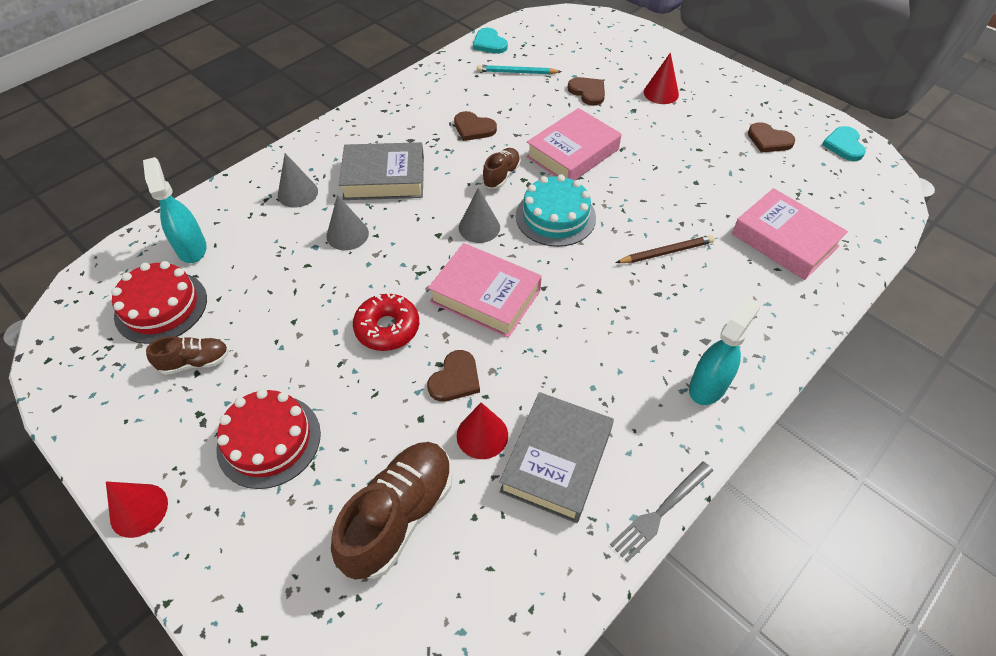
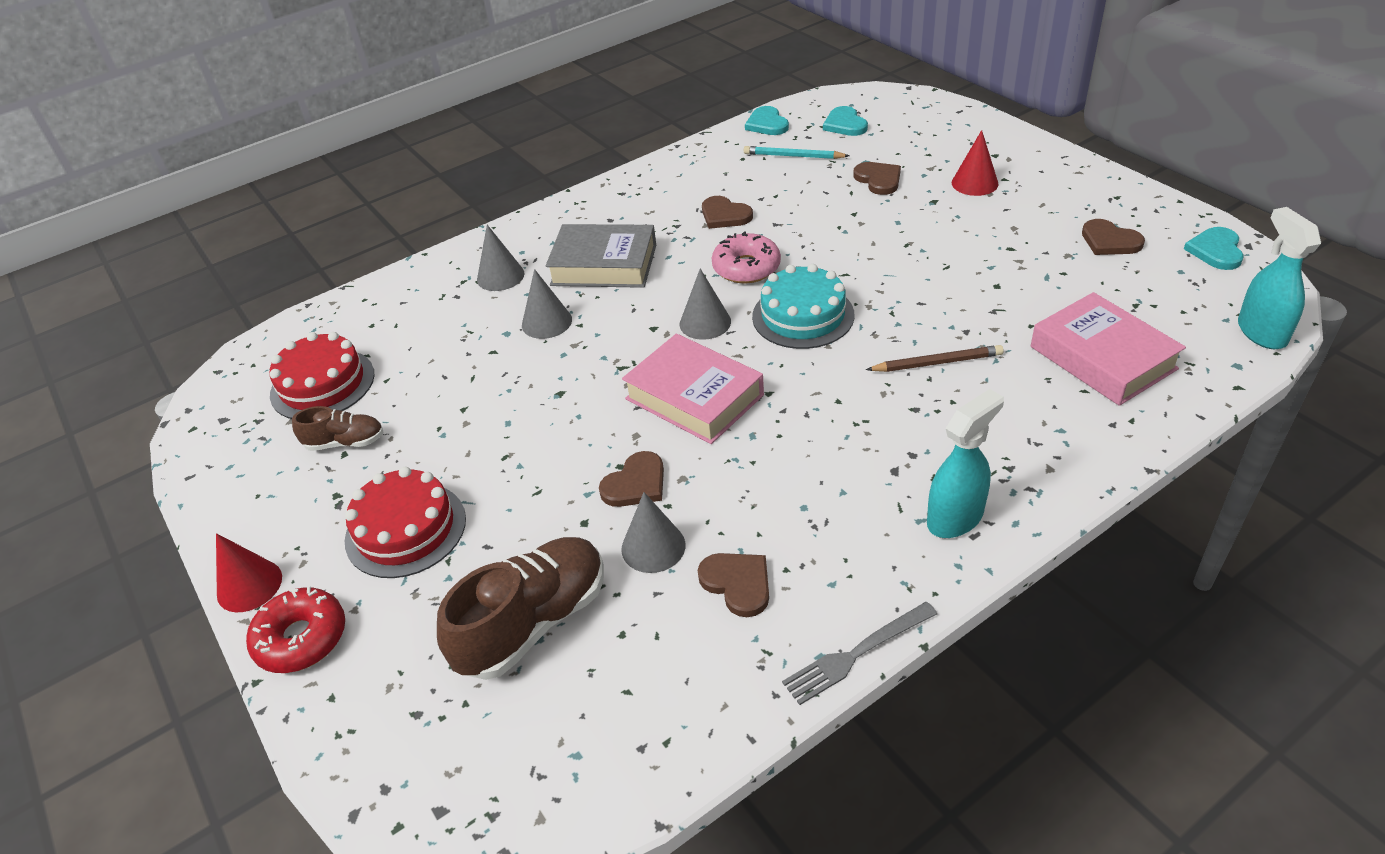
camera: 15 degrees right, 10 degrees down
(192, 248) = (370, 327): turquoise spray bottle -> turquoise spray bottle (1261, 332)
(387, 328) = (568, 423): red donut -> red donut (301, 638)
(482, 435) = (653, 547): red cone -> grey cone
(501, 175) = (746, 268): brown shoe -> pink donut
(551, 43) = (845, 124): none -> turquoise heart
(556, 461) = (737, 583): grey book -> brown heart
(572, 153) = (842, 247): pink book -> none

